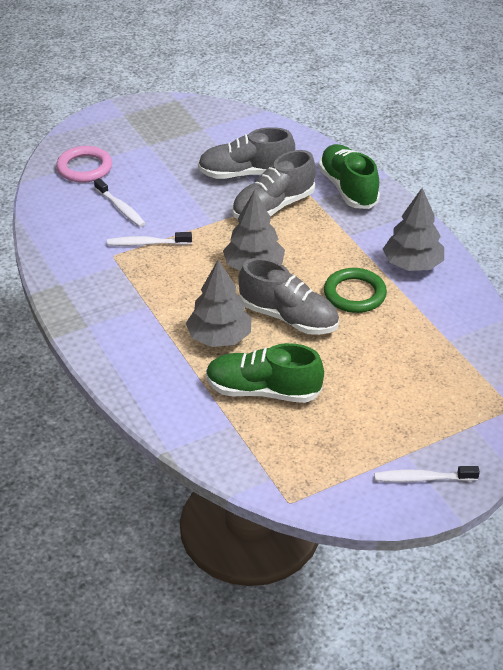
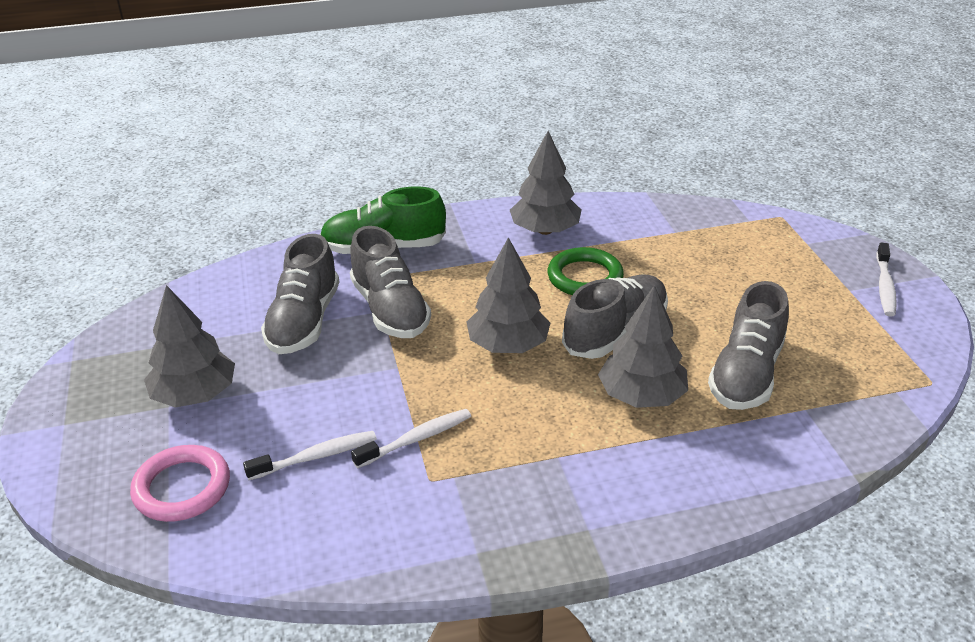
camera: 75 degrees left, 5 degrees down
(146, 243) = (417, 439): white toothbrush -> white toothbrush turned 135 degrees counterclockwise
(160, 151) = (195, 395): none -> grey tree
(263, 391) = (746, 374): green shoe -> grey shoe

